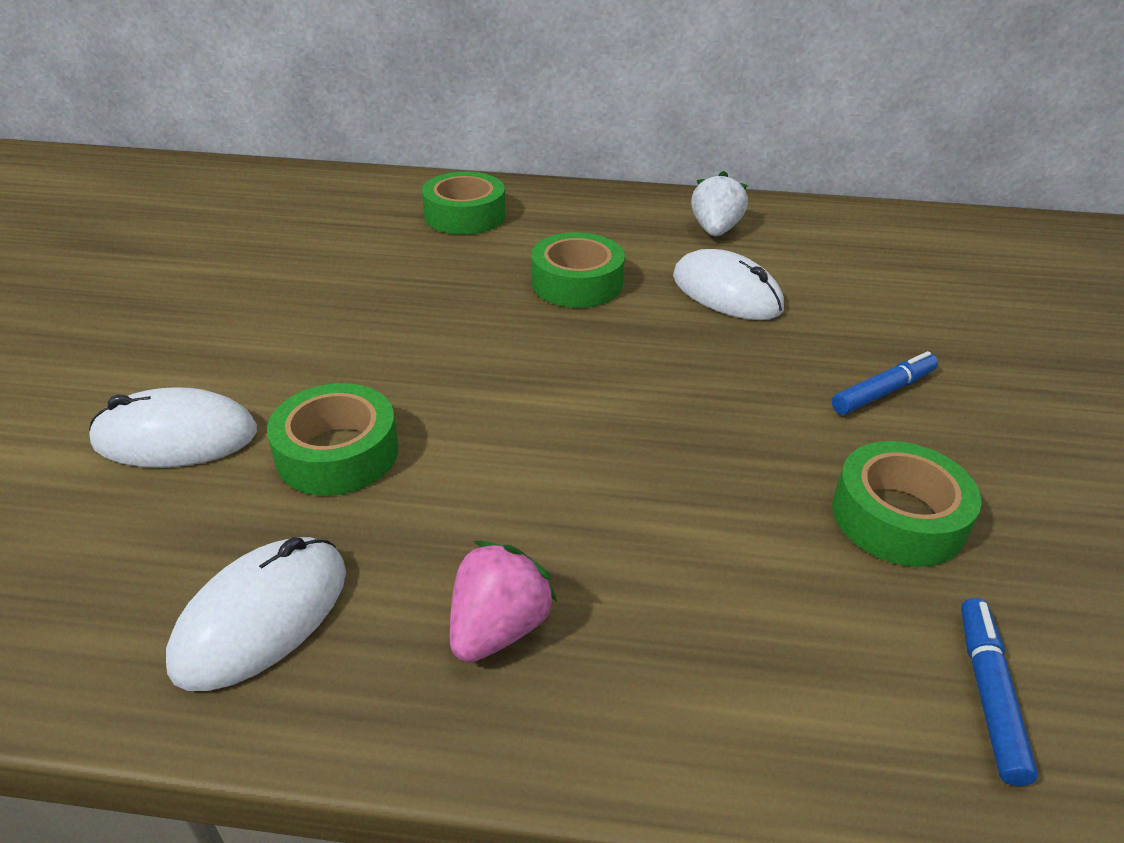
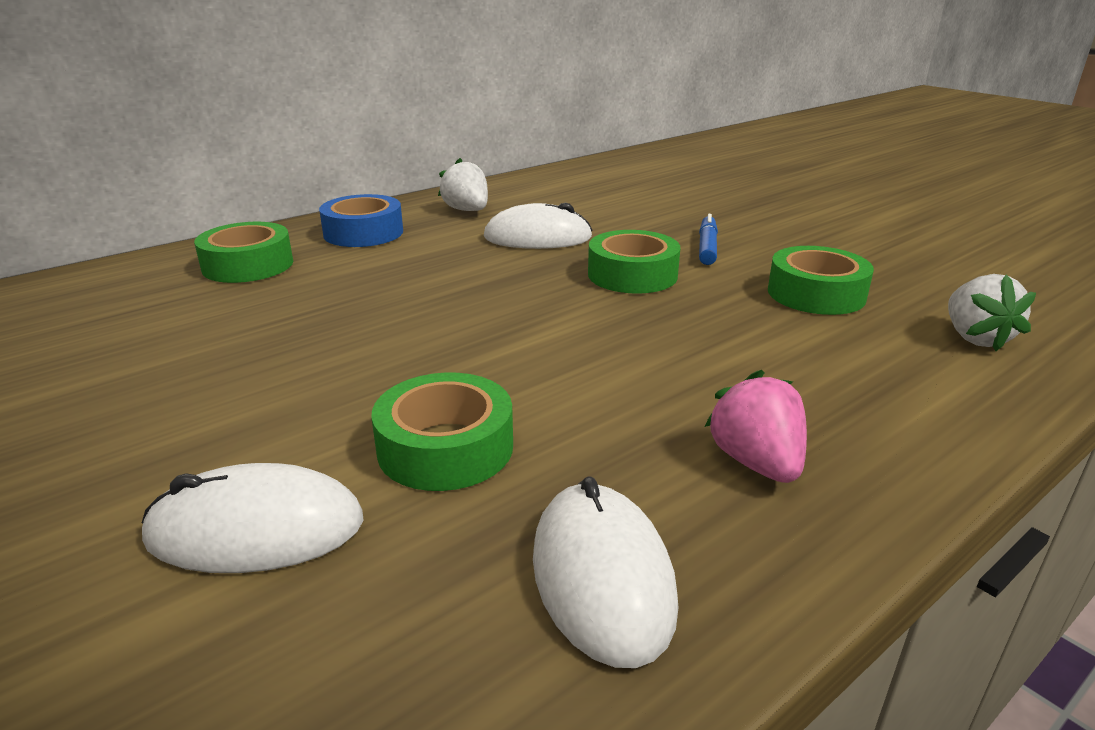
camera: 45 degrees left, 10 degrees down
(176, 437) = (256, 529): white mouse -> white mouse turned 45 degrees clockwise
(577, 283) = (427, 269): green tape -> green tape (632, 275)
(590, 218) = (363, 233): none -> blue tape
(988, 694) = (975, 338): blue marker -> white strawberry

